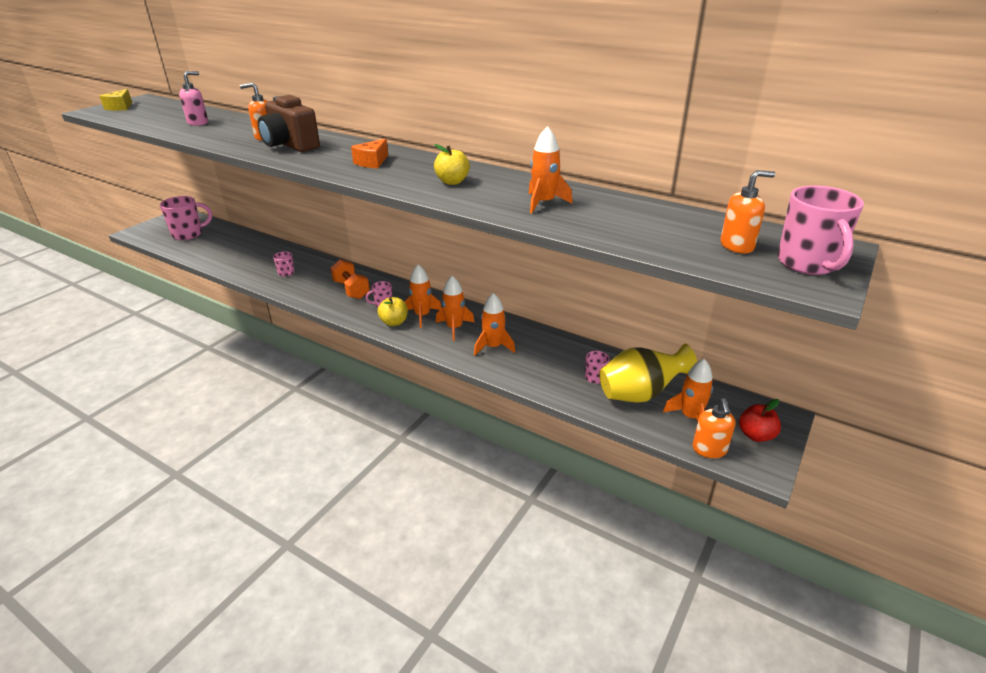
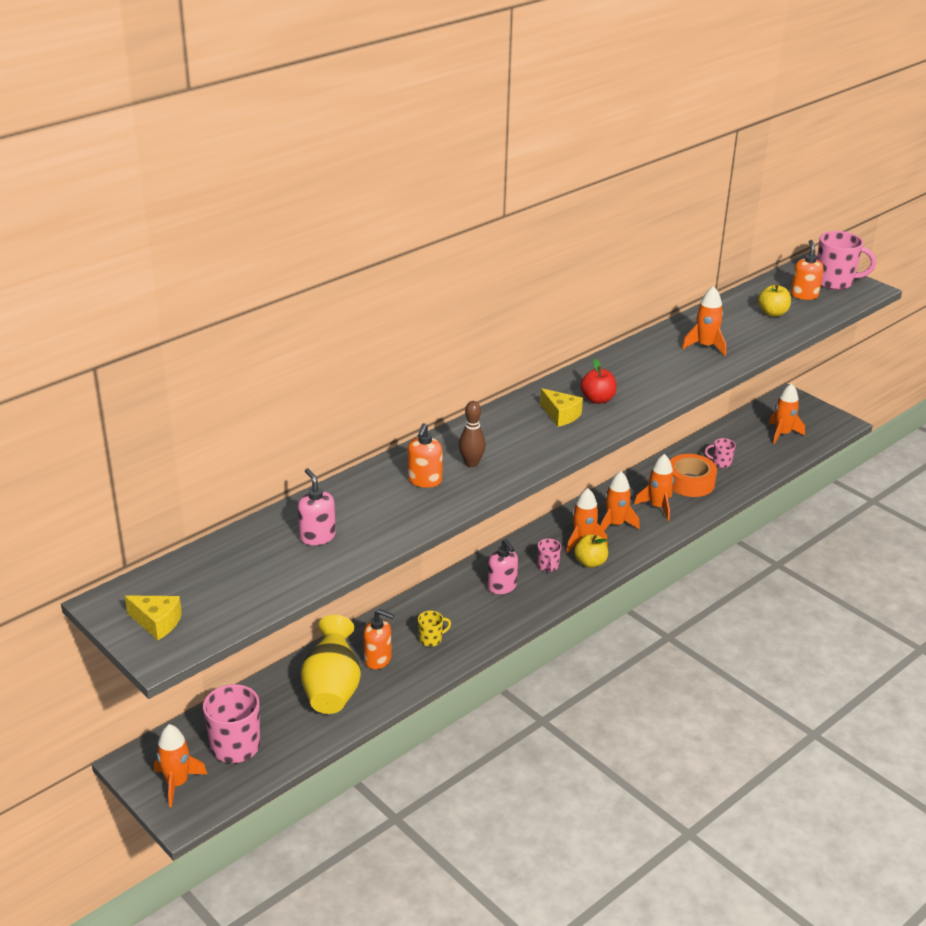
camera: 75 degrees left, 0 degrees up
(161, 226) = (177, 783): none -> orange rocket
(286, 273) = (431, 639): pink mug -> yellow mug
(290, 145) = (471, 463): brown camera -> brown bowling pin
(351, 290) = (502, 587): orange dumbbell -> pink soap dispenser
(372, 162) = (560, 415): orange cheese -> yellow cheese
(452, 182) = (638, 379): yellow apple -> yellow apple (772, 313)
(546, 361) = (690, 482): none -> orange tape
(640, 394) = (749, 448): yellow vase -> yellow vase (332, 689)
(709, 450) = (820, 437): orange soap dispenser -> orange soap dispenser (378, 659)
(756, 435) = (808, 414): red apple -> red apple (597, 399)

